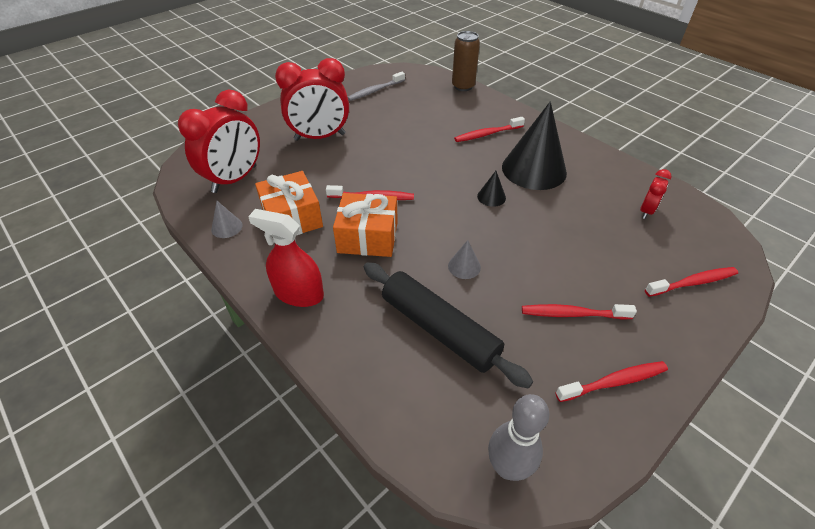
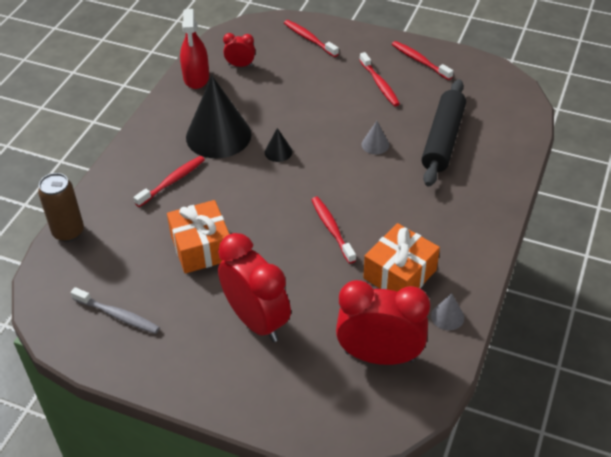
camera: 115 degrees left, 0 degrees up
(299, 293) = (475, 225): red spray bottle -> red spray bottle (196, 77)
(368, 237) = (385, 211): orange gift -> orange gift (201, 247)
(487, 134) = (172, 181): red toothbrush -> red toothbrush turned 90 degrees counterclockwise
(507, 467) = (507, 88): grey bowling pin -> none

